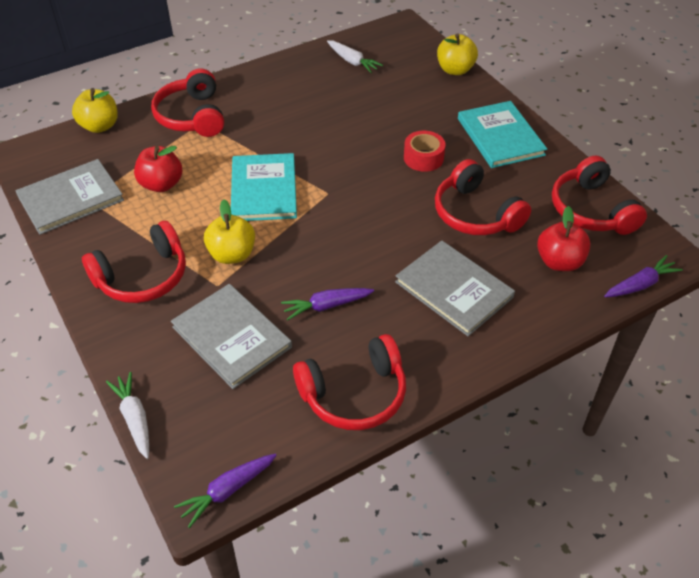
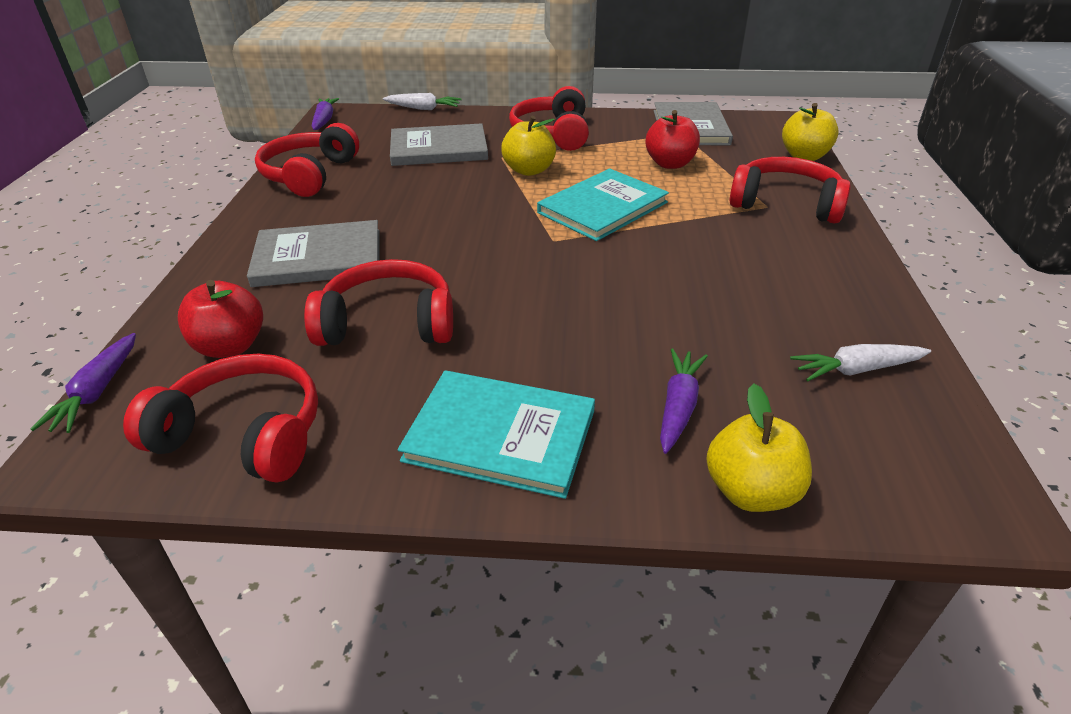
camera: 125 degrees right, 10 degrees down
(264, 189) = (603, 208): turquoise book -> turquoise book turned 75 degrees counterclockwise
(326, 306) = (407, 191): purple carrot -> purple carrot (678, 406)
(423, 158) = (537, 331): red tape -> none

